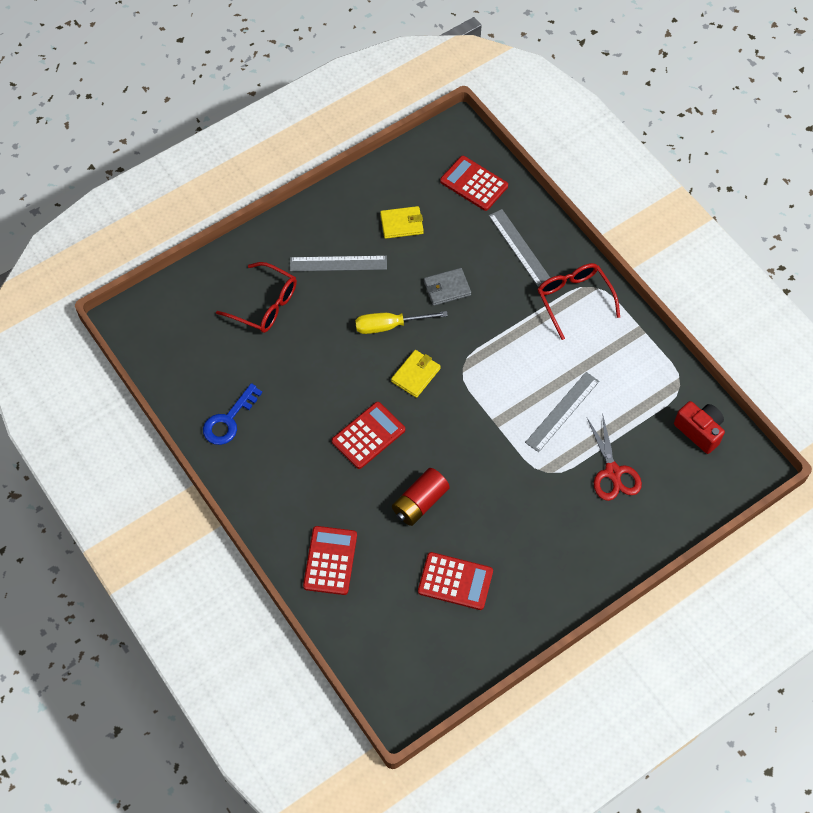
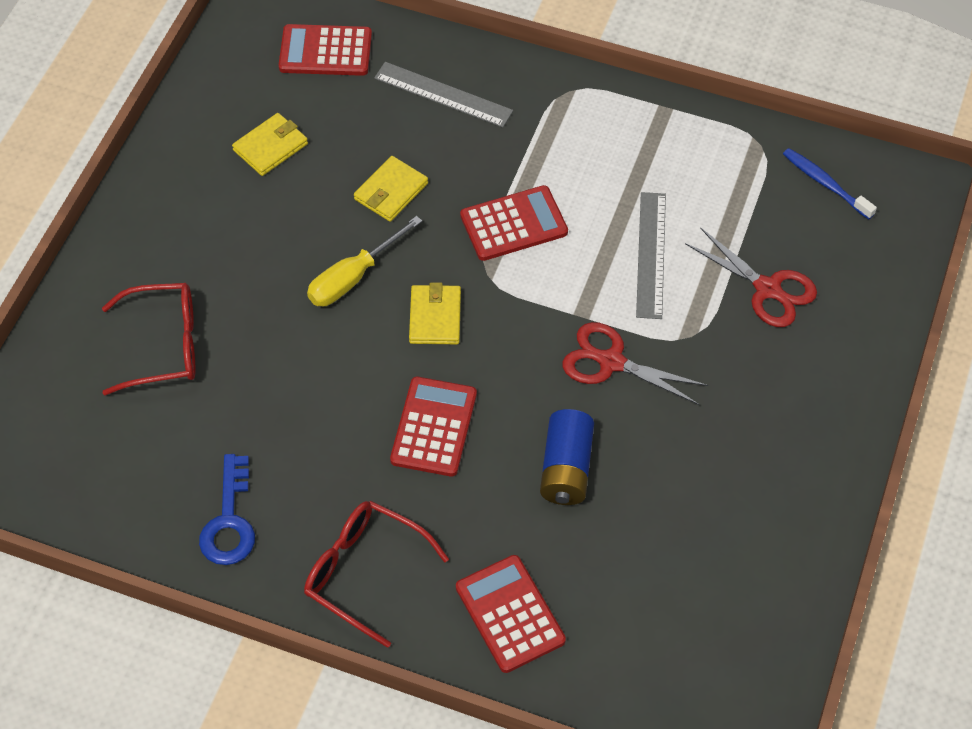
camera: 35 degrees left, 5 degrees down
(338, 263) = (224, 239): grey ruler -> none
(420, 502) = (566, 468): red battery -> blue battery
(447, 288) = (391, 191): grey wallet -> yellow wallet
(455, 581) = (688, 536): red calculator -> red calculator (513, 224)
(491, 459) = (611, 362): none -> red scissors
(574, 300) = (559, 118): red glasses -> red glasses (365, 573)
(699, 431) = (825, 183): red camera -> blue toothbrush

